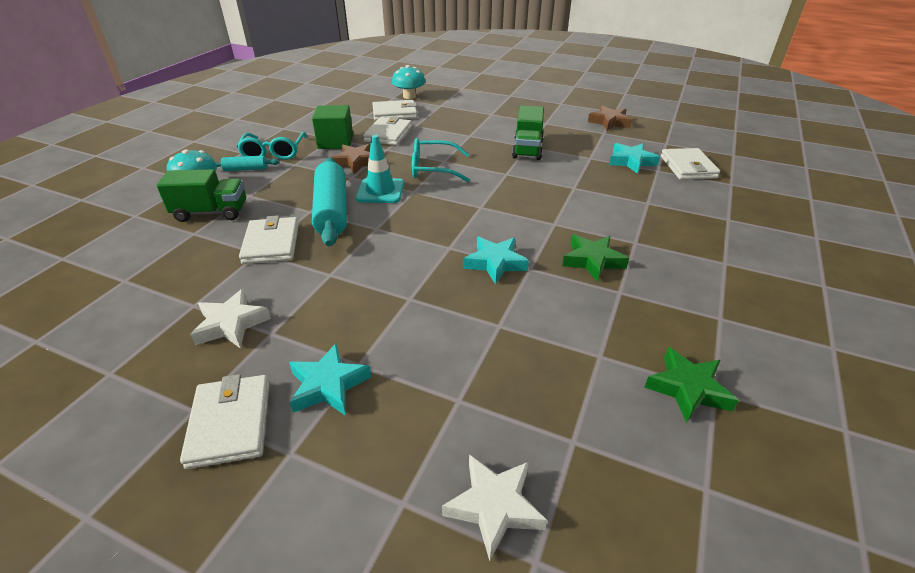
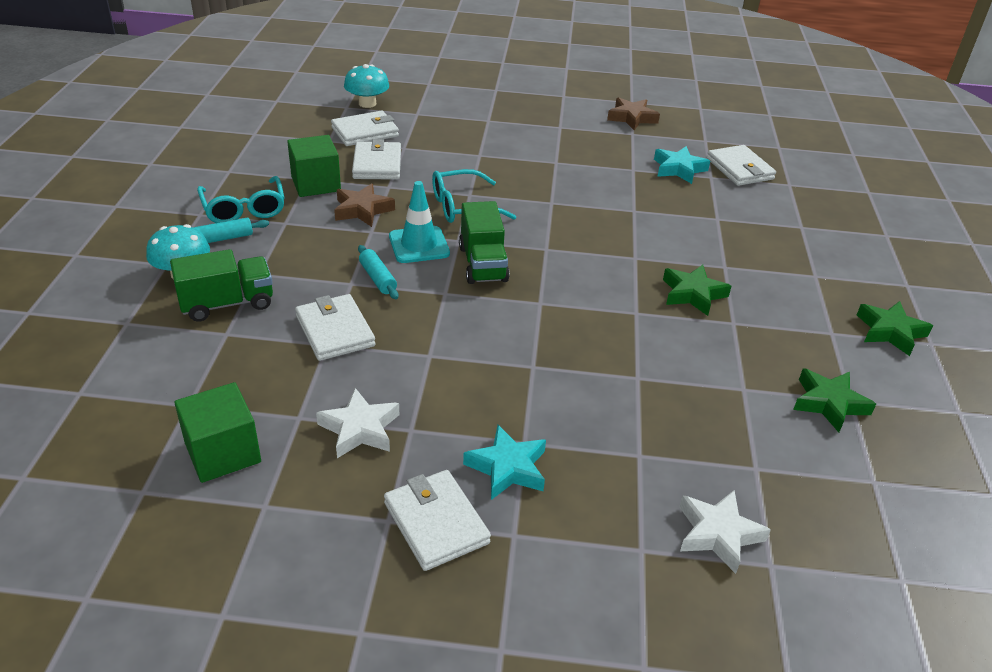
camera: 20 degrees left, 0 degrees up
(116, 322) = (223, 452): none -> green cube
(332, 210) = (378, 278): turquoise rolling pin -> turquoise rolling pin, size x0.48
(495, 263) = (598, 312): turquoise star -> none
(527, 149) = (558, 166): green truck -> green truck (483, 264)
(788, 328) = (890, 332): none -> green star

